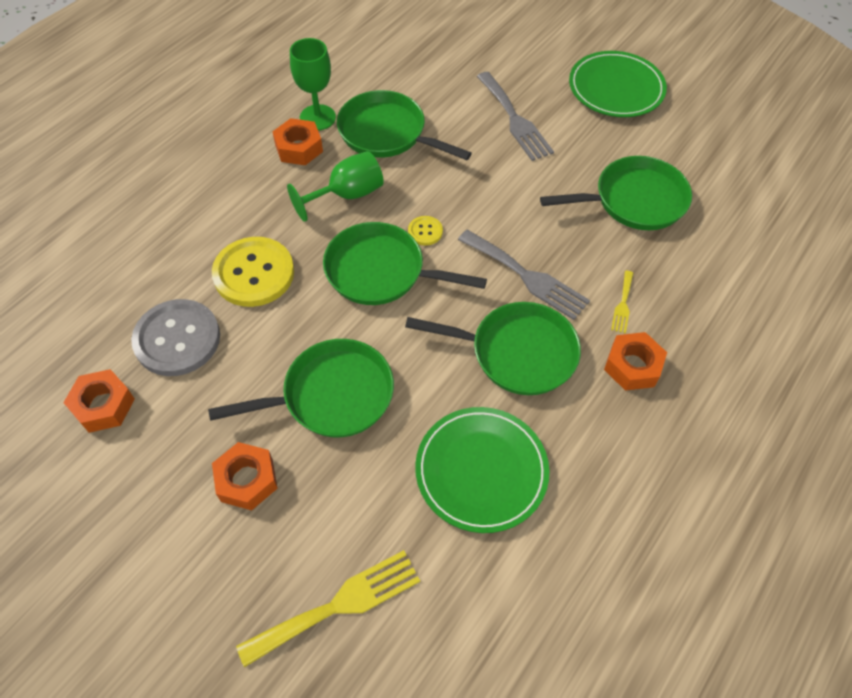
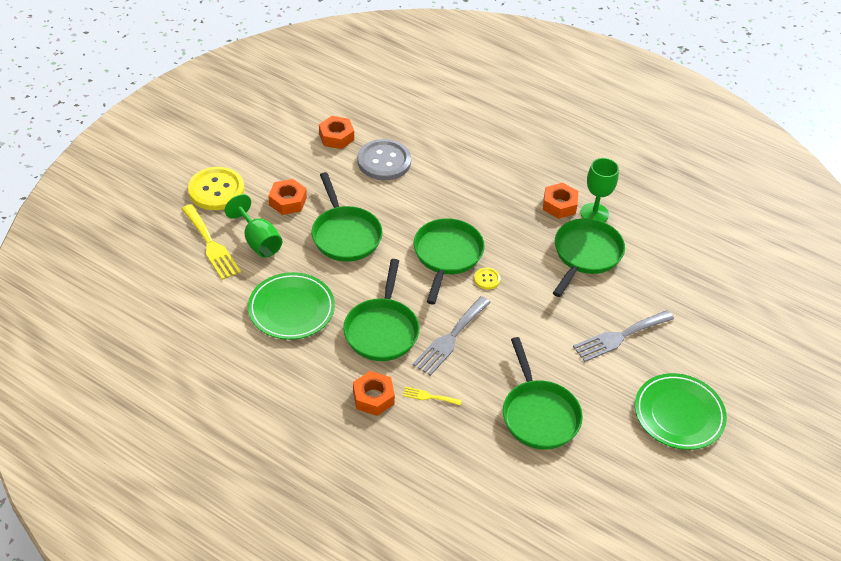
camera: 85 degrees right, 10 degrees down
(254, 273) = (438, 191): yellow button -> yellow button (216, 190)
(347, 195) = (516, 234): green goblet -> green goblet (258, 241)

